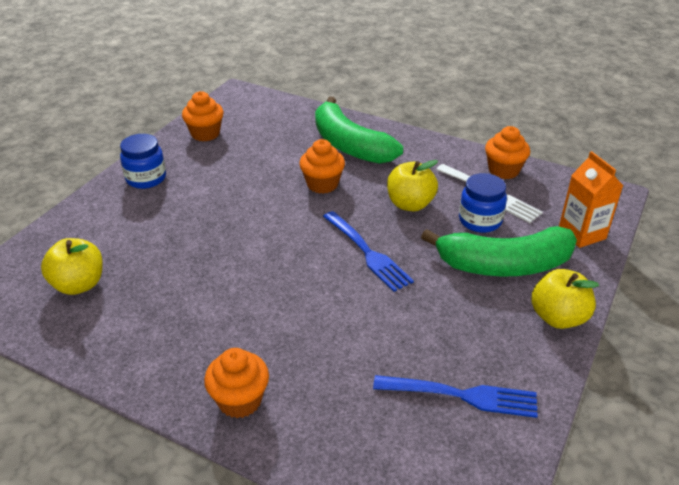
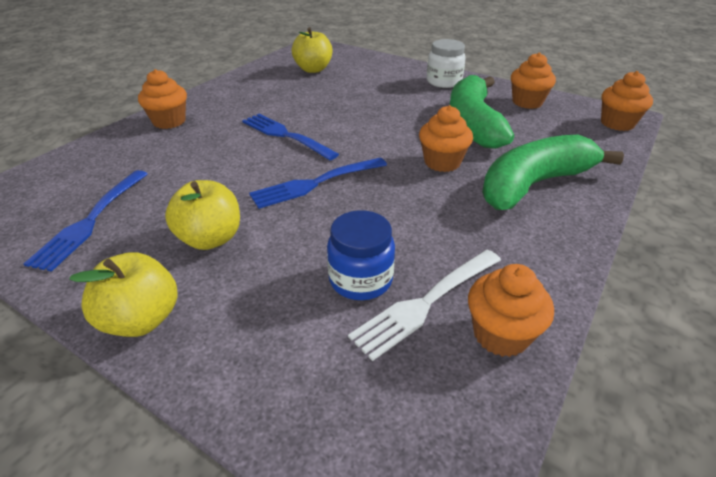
camera: 95 degrees right, 0 degrees up
(146, 178) = (444, 82): blue jar -> white jar
(250, 98) = (617, 123): none -> orange cupcake
(277, 283) = (286, 135): none -> blue fork
(410, 204) = (402, 221): yellow apple -> yellow apple (210, 238)
(504, 265) = (260, 287): green banana -> green banana (472, 124)
(582, 233) = (307, 406): orange carton -> none

